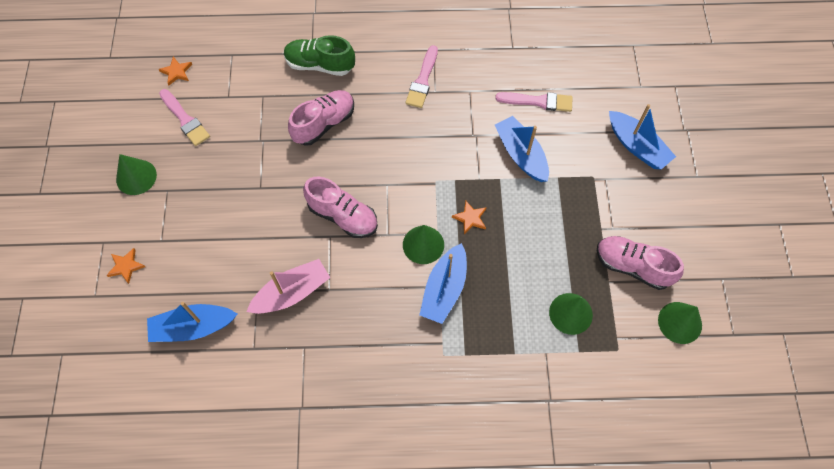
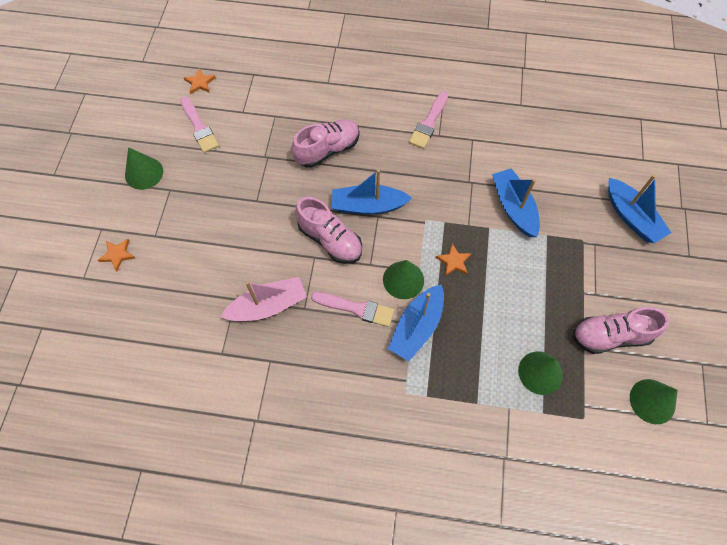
camera: 10 degrees right, 0 degrees up
(193, 327) = (168, 323): blue boat -> blue boat (368, 206)
(320, 65) = (333, 95): green shoe -> none
(538, 101) = (538, 159): pink brush -> pink brush (356, 308)
(632, 266) = (610, 336): pink shoe -> pink shoe turned 45 degrees counterclockwise

